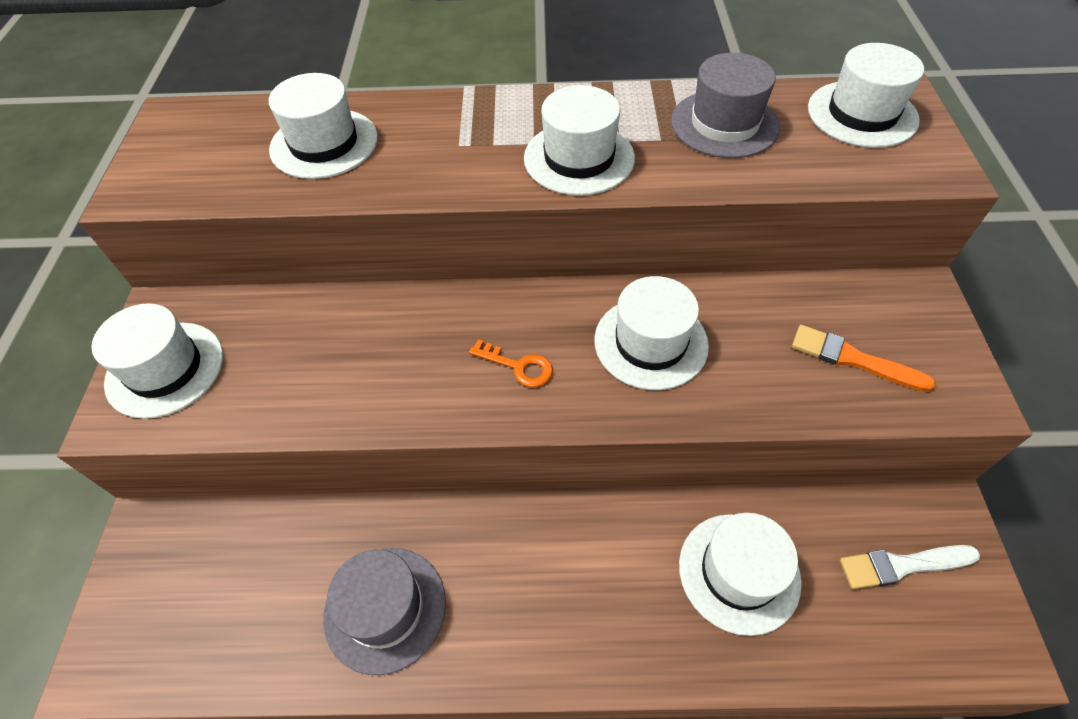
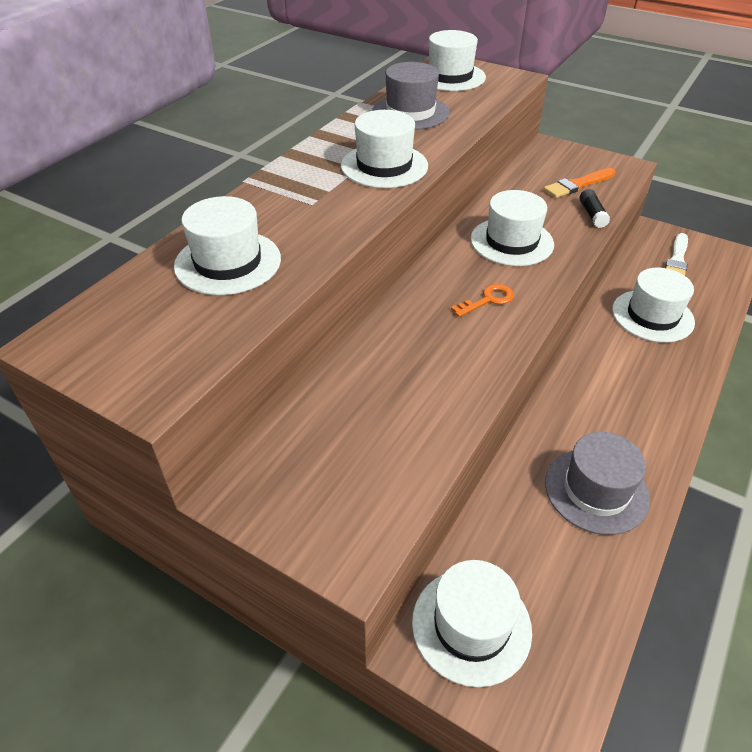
camera: 60 degrees left, 10 degrees down
(165, 369) = (321, 504): white hat -> white hat (471, 625)
(792, 401) = (592, 214): none -> black glue stick

